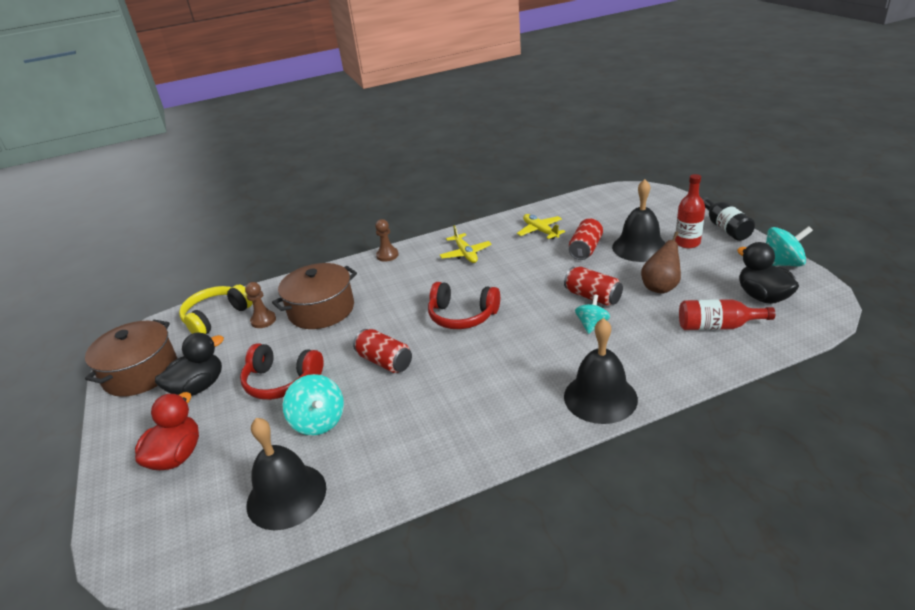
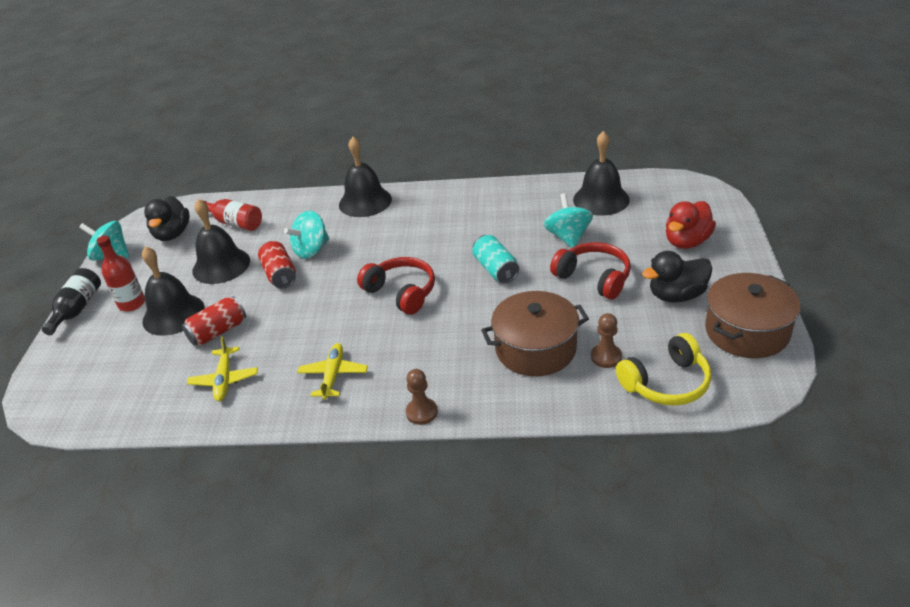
camera: 155 degrees left, 5 degrees up
(385, 361) = (496, 269): red can -> turquoise can
(592, 325) = (311, 250): turquoise spinning top -> turquoise spinning top, size x1.51
(660, 287) = (221, 265): brown pear -> black bell

